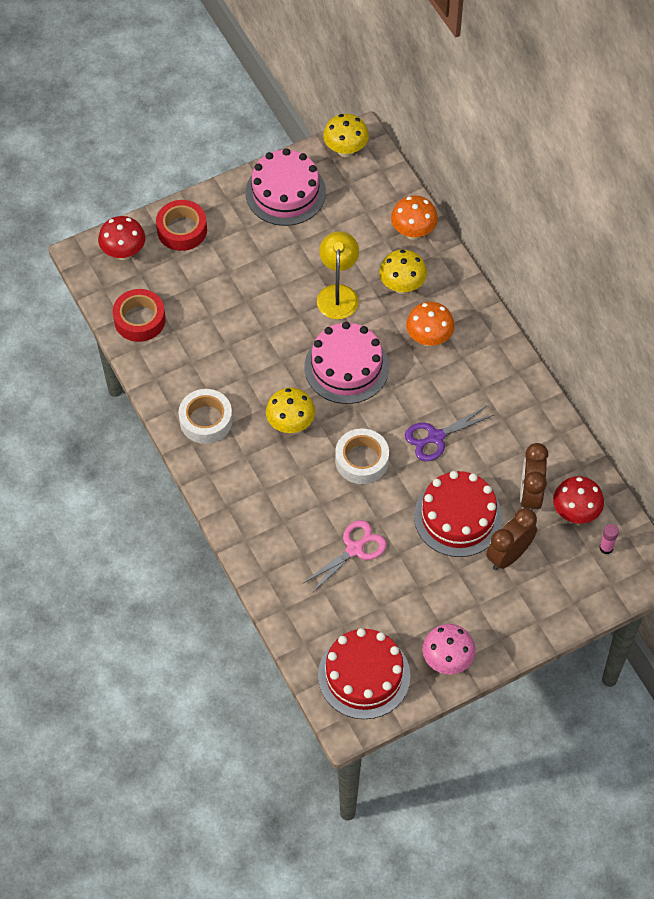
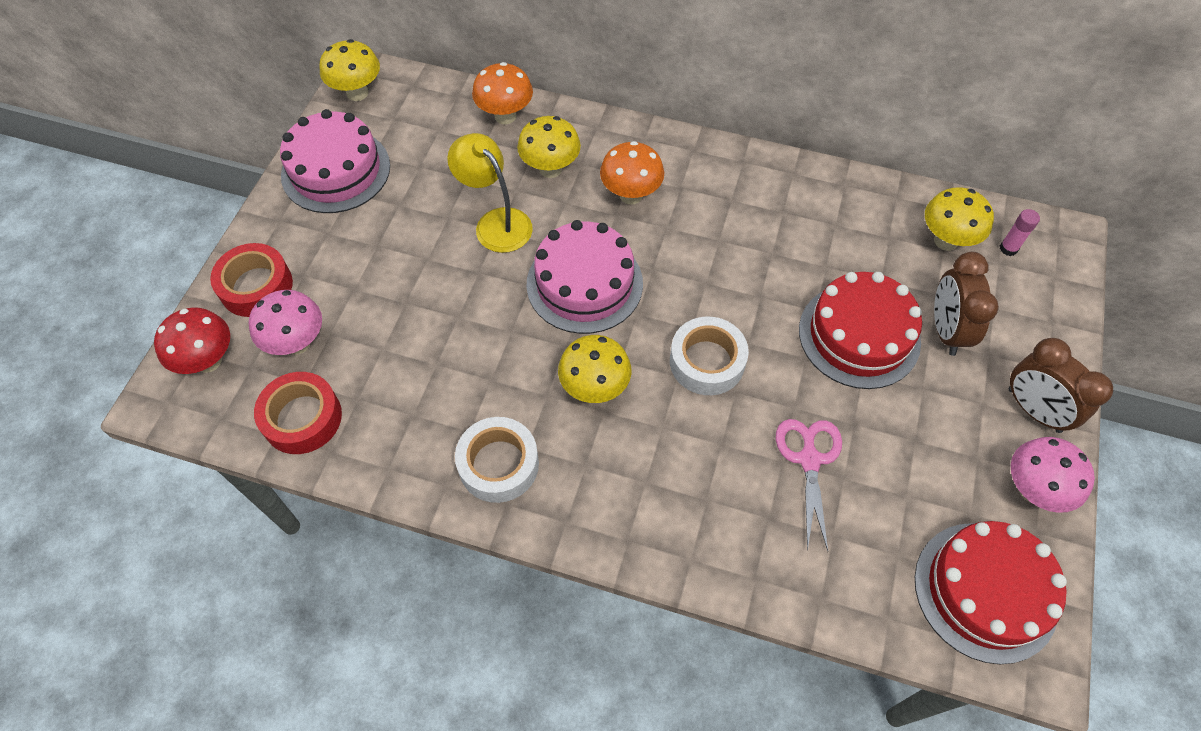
camera: 45 degrees left, 0 degrees up
(173, 278) = (297, 343): none -> pink mushroom
(435, 437) = (746, 278): purple scissors -> none
(530, 495) = (891, 258): brown clock -> brown clock (1034, 410)
(575, 513) = (946, 241): red mushroom -> yellow mushroom

